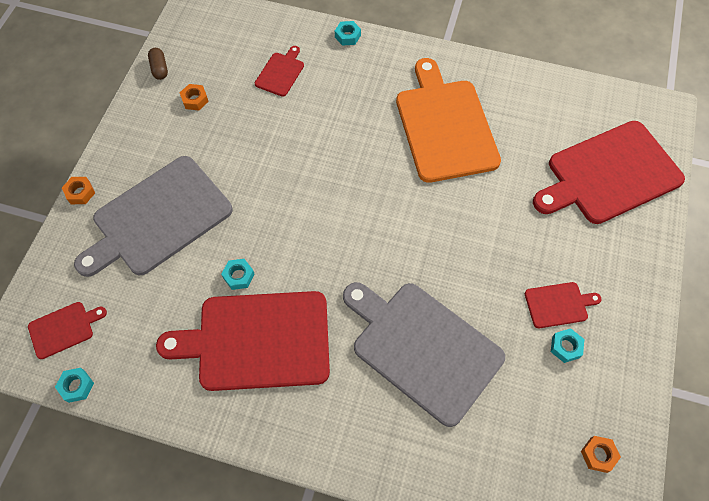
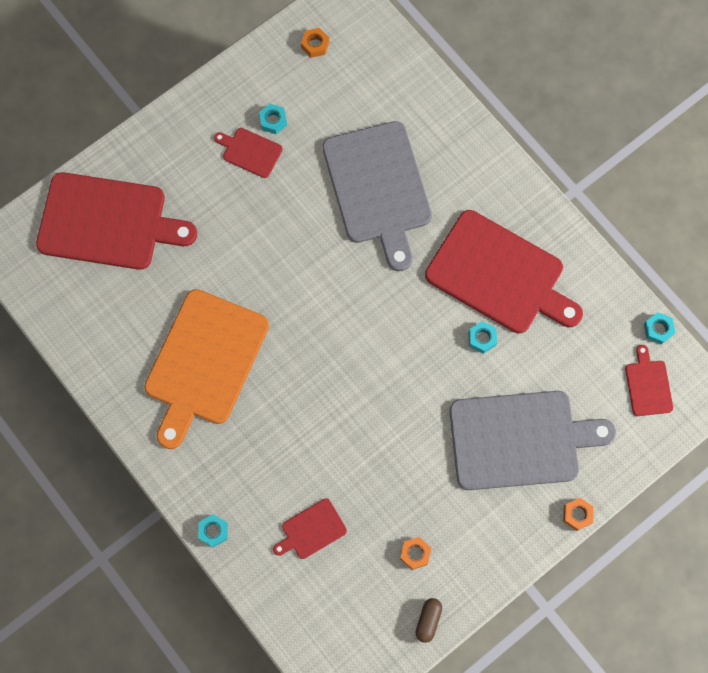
camera: 145 degrees left, 10 degrees up
(64, 329) = (648, 385): red cutting board -> red cutting board turned 75 degrees clockwise

